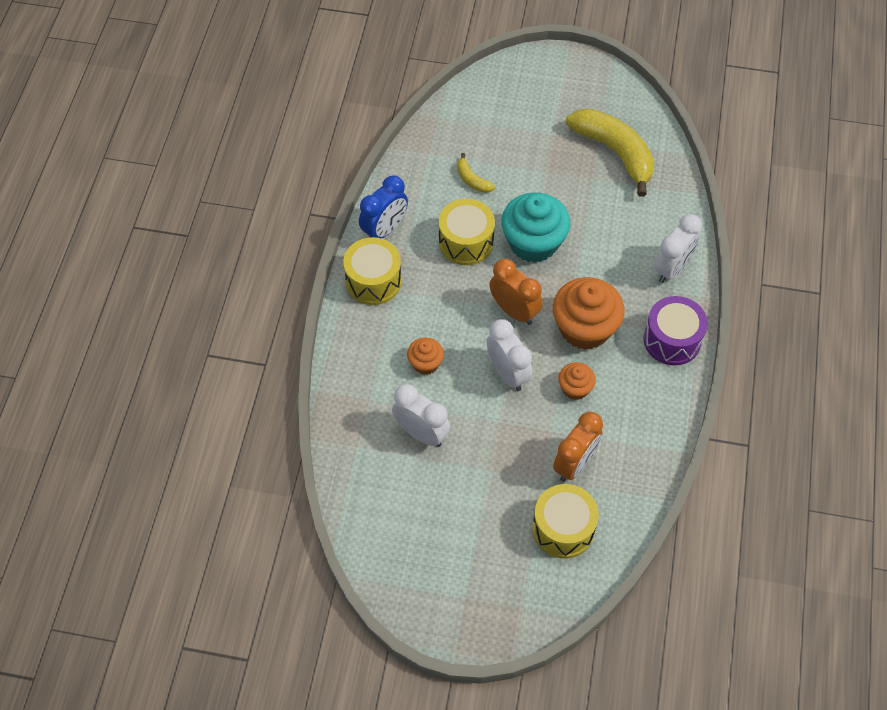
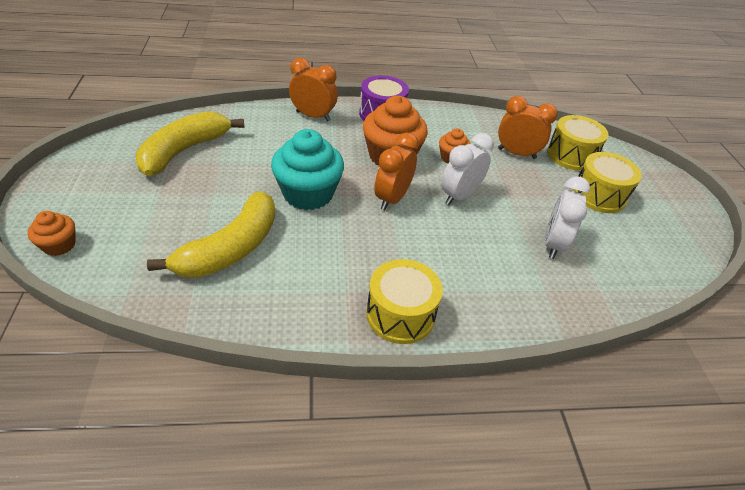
camera: 110 degrees left, 15 degrees down
(384, 230) = (322, 318): blue clock -> none
(425, 363) = (480, 252): orange cupcake -> orange cupcake (59, 245)
(466, 242) = (321, 242): yellow drum -> yellow drum (599, 195)
(472, 180) = (231, 248): yellow banana -> yellow banana, size x2.23
(672, 268) = (313, 116): white clock -> orange clock

